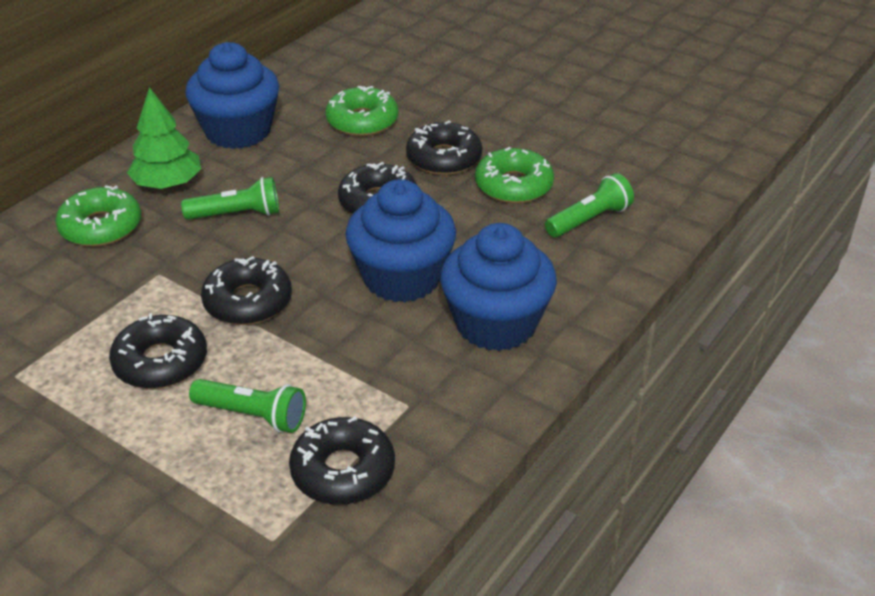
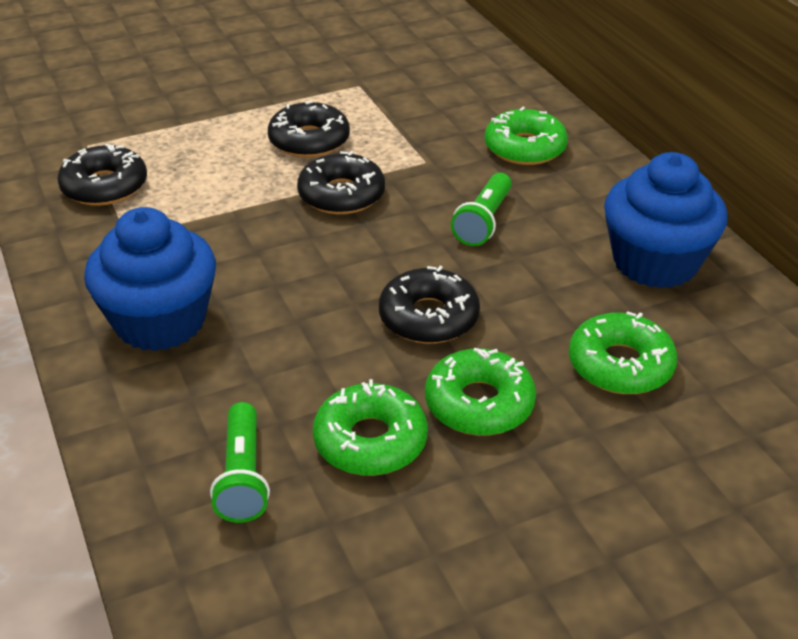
camera: 120 degrees right, 0 degrees up
(167, 184) = (573, 195): green tree -> none
(252, 415) = (205, 164): green flashlight -> none
(402, 278) = (287, 288): blue cupcake -> none
(444, 158) = (479, 403): black donut -> green donut

